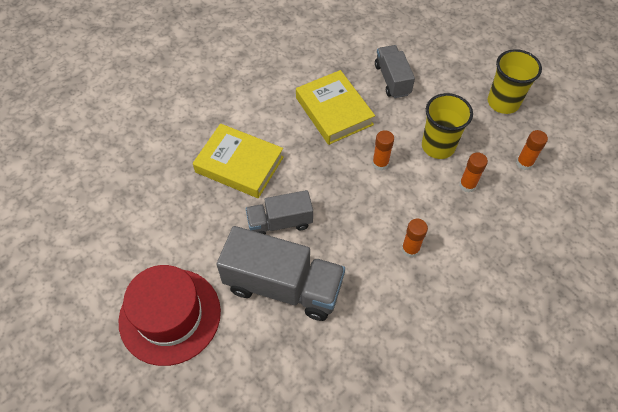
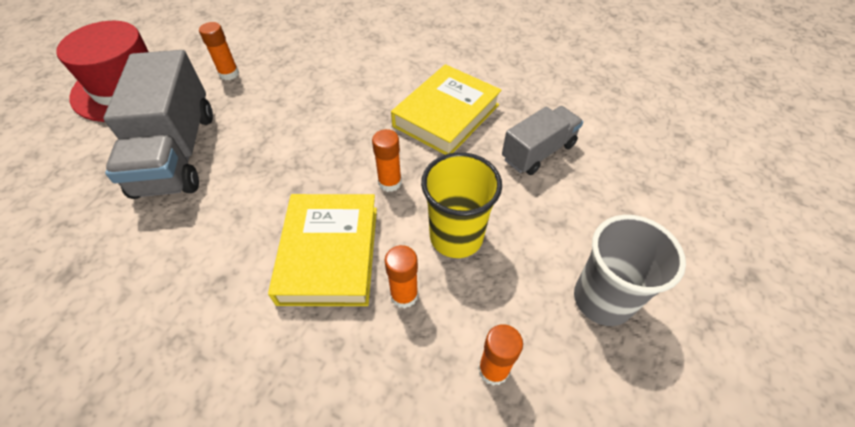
camera: 65 degrees right, 5 degrees down
(239, 164) = (326, 70): yellow book -> yellow book (329, 253)
(280, 222) = (262, 123): grey truck -> none
(410, 249) = (262, 257): orange glue stick -> orange glue stick (229, 74)
(503, 102) = (602, 299): yellow cup -> grey cup

